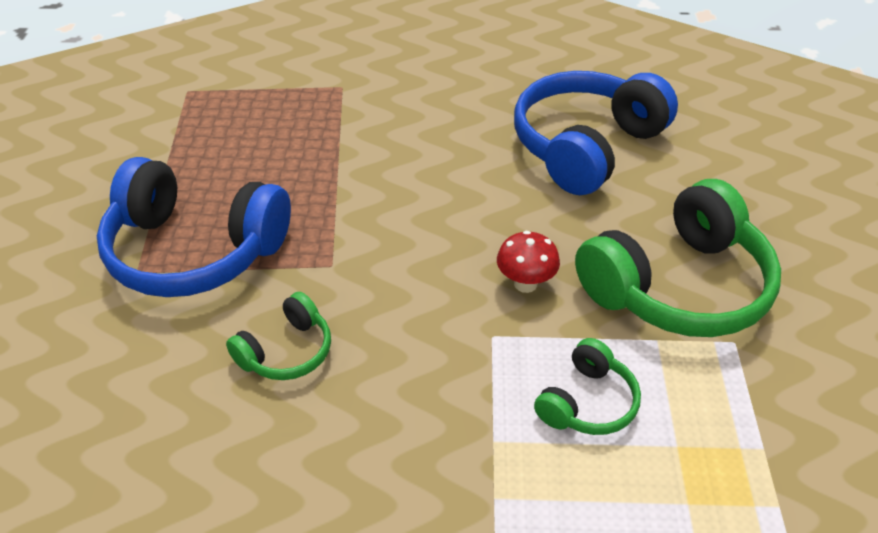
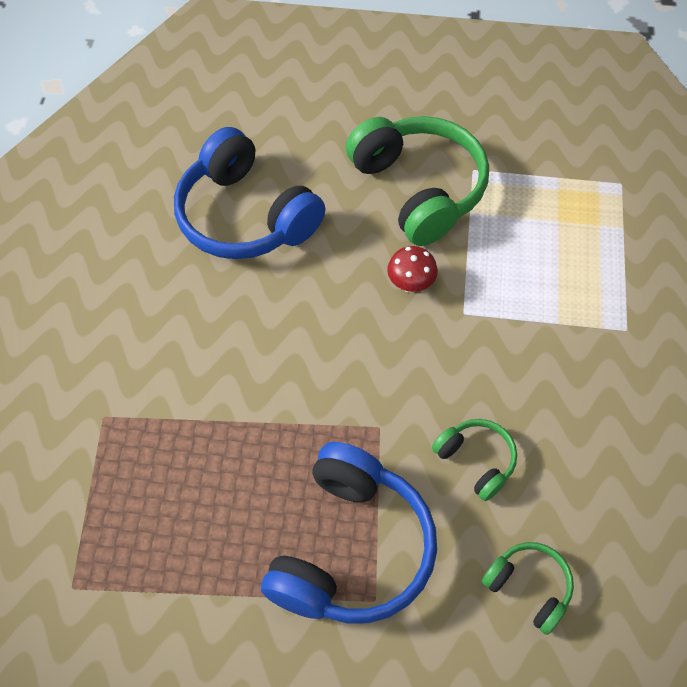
camera: 85 degrees left, 15 degrees up
(587, 402) = (524, 263): green headphones -> green headphones (529, 587)

